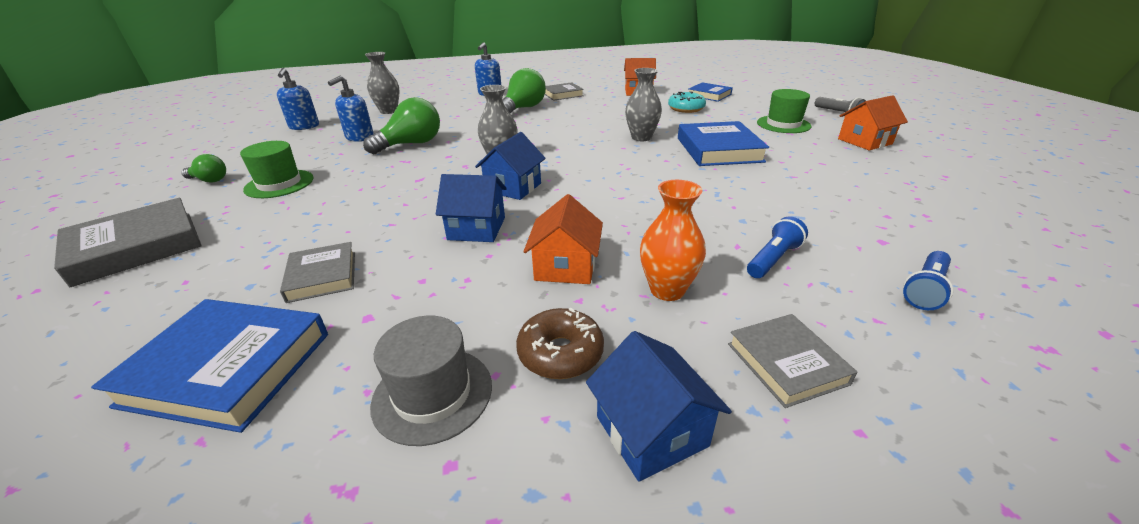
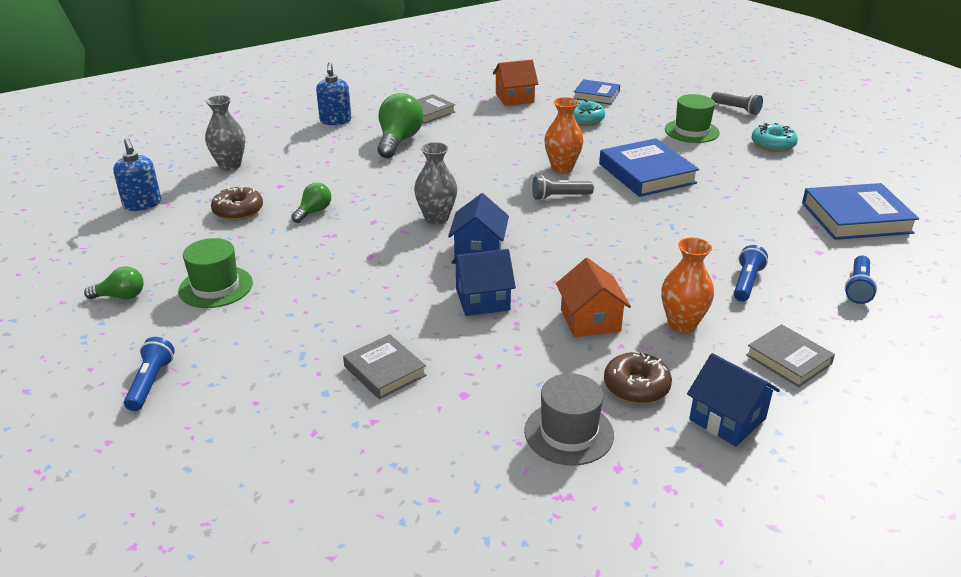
camera: 20 degrees left, 0 degrees up
(136, 247) = (151, 383): grey book -> blue flashlight
(228, 368) = (393, 454): blue book -> blue book (856, 218)
(359, 137) = (238, 211): blue soap dispenser -> brown donut
(411, 144) = (313, 212): green light bulb -> green light bulb, size x0.55
(622, 157) = (559, 197): none -> grey flashlight
(641, 137) = (562, 168): grey vase -> orange vase
(864, 141) = (773, 145): orange house -> turquoise donut

